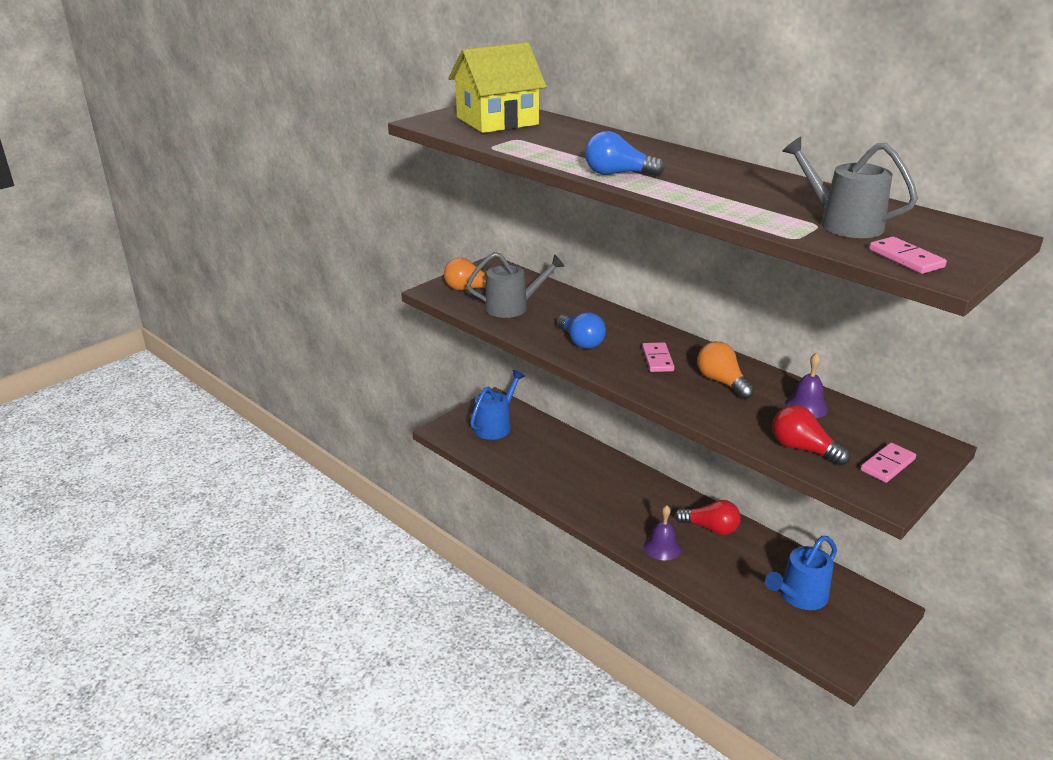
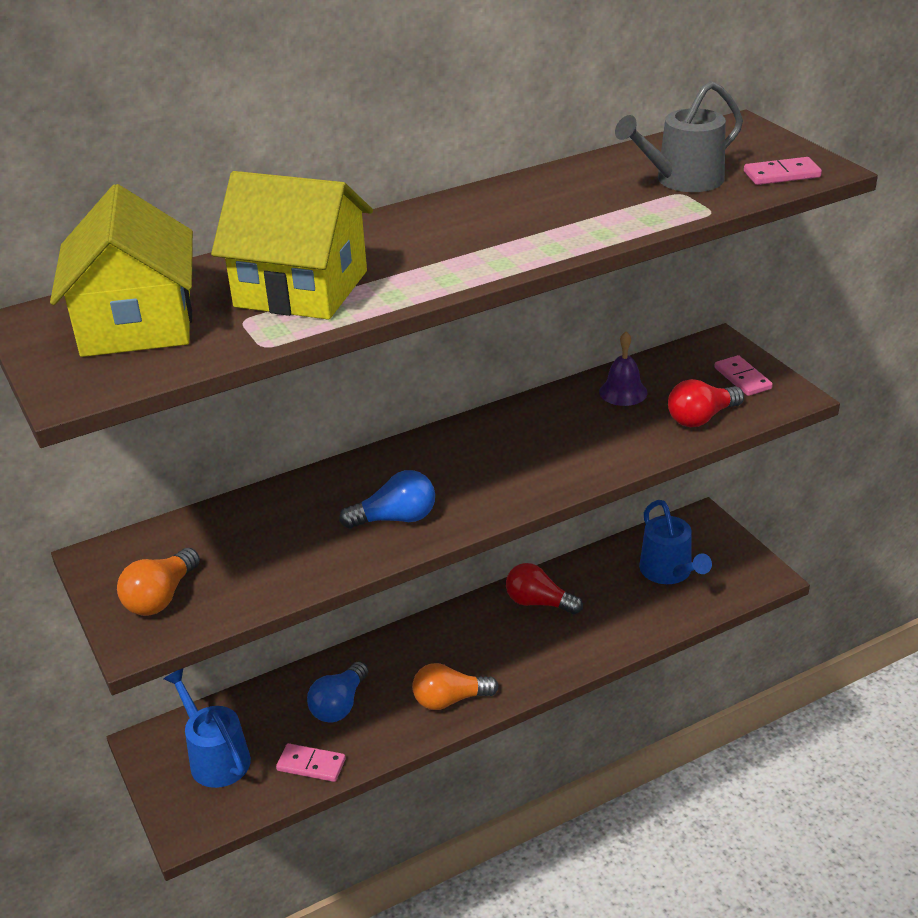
camera: 70 degrees left, 5 degrees up
(512, 307) = (254, 563): grey watering can -> none
(562, 144) = (301, 289): none -> yellow house
(618, 174) = (453, 270): blue light bulb -> blue light bulb (339, 705)
(657, 359) = (475, 466): pink domino -> pink domino (311, 765)
(662, 547) = (556, 653): purple bell -> none
(710, 528) = (539, 602): red light bulb -> red light bulb turned 105 degrees counterclockwise
(722, 382) = (550, 432): orange light bulb -> orange light bulb (450, 700)

